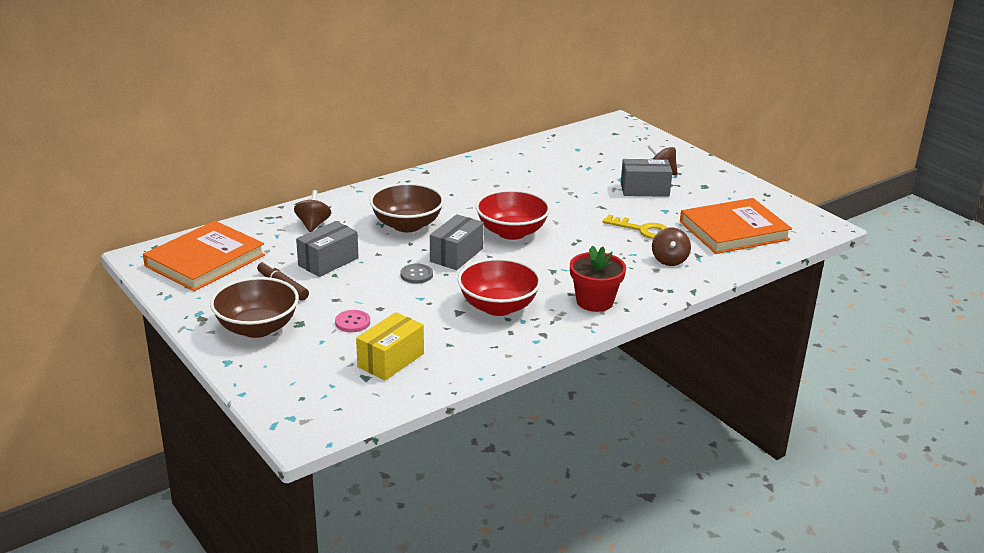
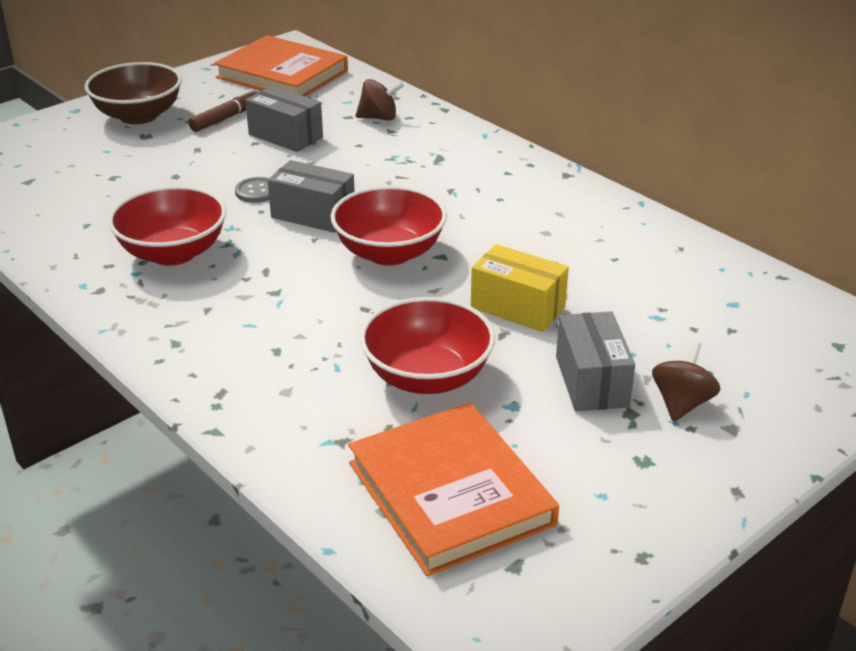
camera: 85 degrees right, 5 degrees up
(352, 322) = (144, 163): pink button -> none
(391, 360) = (58, 192): yellow box -> yellow box (517, 307)
(407, 225) = (392, 175): brown bowl -> none
(594, 301) = (183, 330): red flower pot -> none
(642, 229) = (427, 377): yellow key -> red bowl
(669, 260) = (319, 406): brown spinning top -> none

